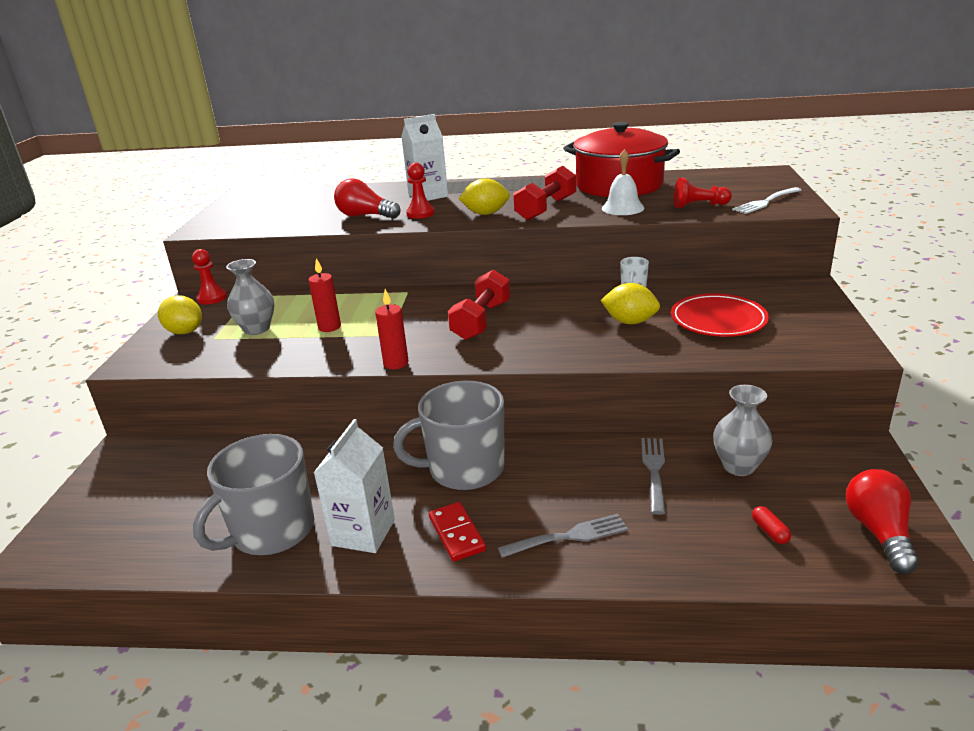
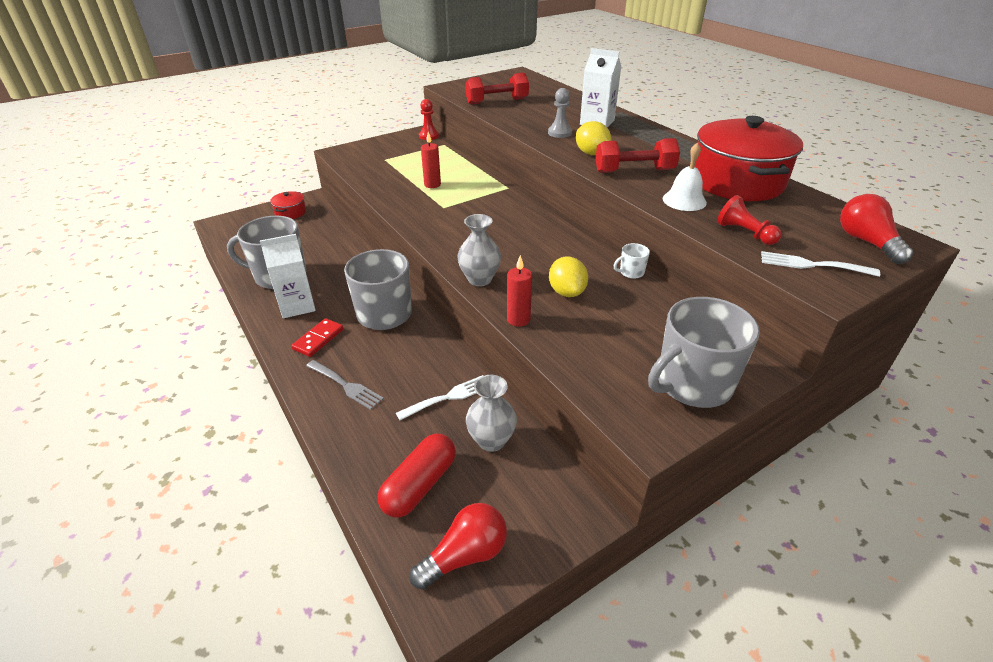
camera: 50 degrees right, 10 degrees up
(125, 478) = (290, 212): none -> red pot
(185, 332) = (383, 148): yellow lemon -> none
(257, 329) = (407, 165): grey vase -> grey vase (479, 279)
(365, 216) = (531, 119): red light bulb -> red light bulb (866, 242)
(396, 363) = (410, 225): red candle -> red candle (518, 319)
(420, 213) = (559, 133): red pawn -> grey pawn
(481, 321) = (498, 231): red dumbbell -> red dumbbell (497, 101)
(654, 470) = (449, 397): grey fork -> white fork
(718, 320) = (620, 335): red plate -> none
(770, 531) = (419, 485): red capsule -> red capsule, size x2.38
(806, 315) = (692, 384): none -> grey mug

